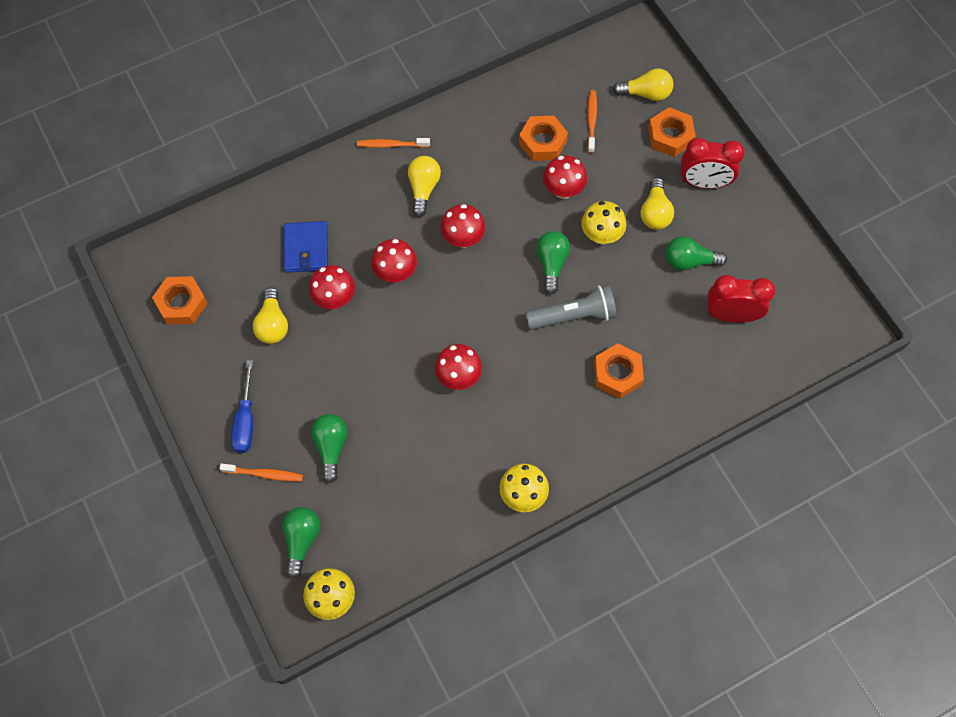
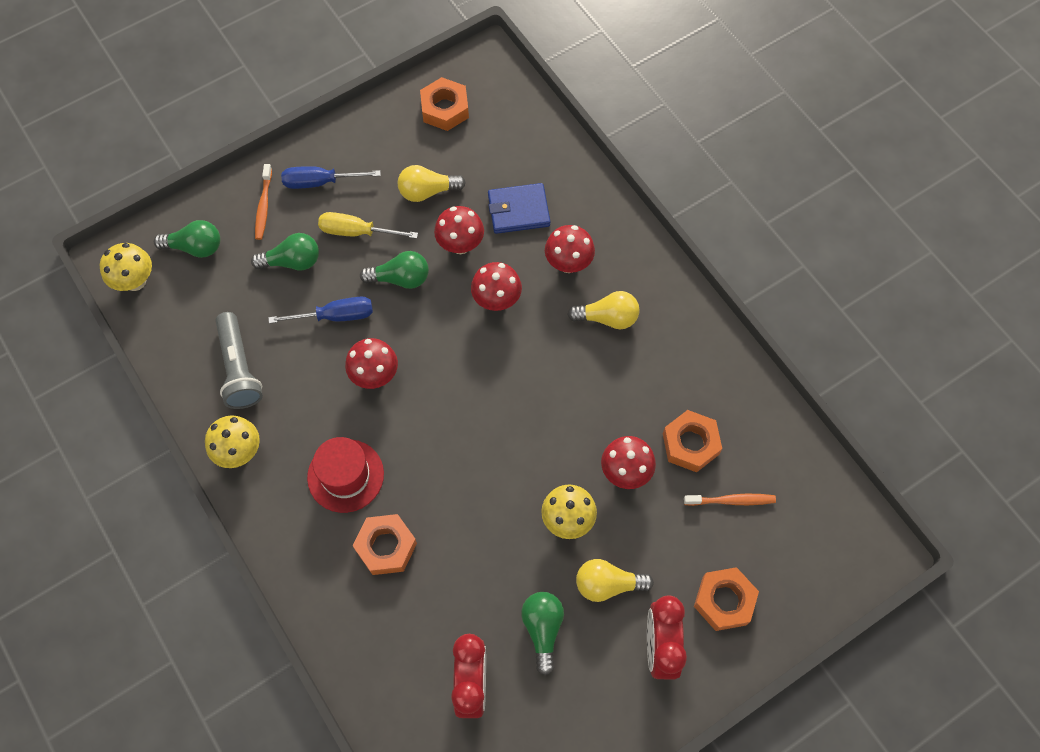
camera: 85 degrees right, 0 degrees up
(307, 388) = (357, 232): none -> yellow screwdriver
(391, 145) = (661, 279): orange toothbrush -> none
(394, 409) = (335, 316): none -> blue screwdriver
(463, 239) = (547, 365): red mushroom -> red mushroom (568, 263)
(551, 264) = (523, 464): green light bulb -> green light bulb (400, 278)
(552, 404) = (345, 475): none -> red hat
(573, 316) = (457, 493): grey flashlight -> grey flashlight (239, 368)
(646, 93) = (785, 567): yellow light bulb -> none

